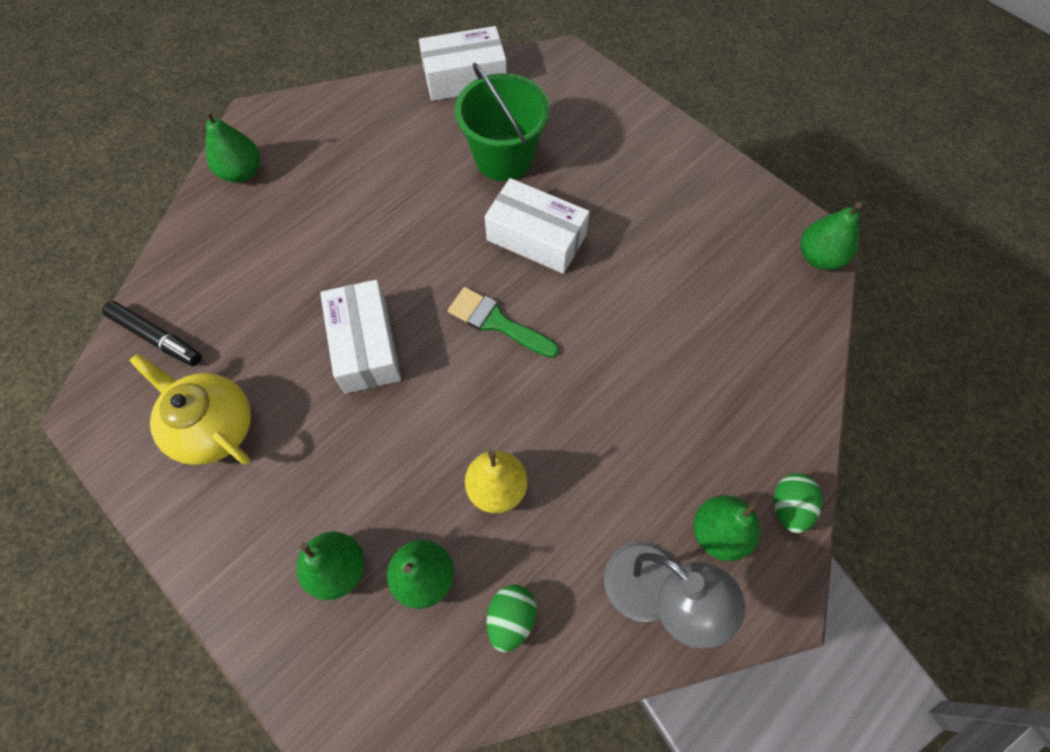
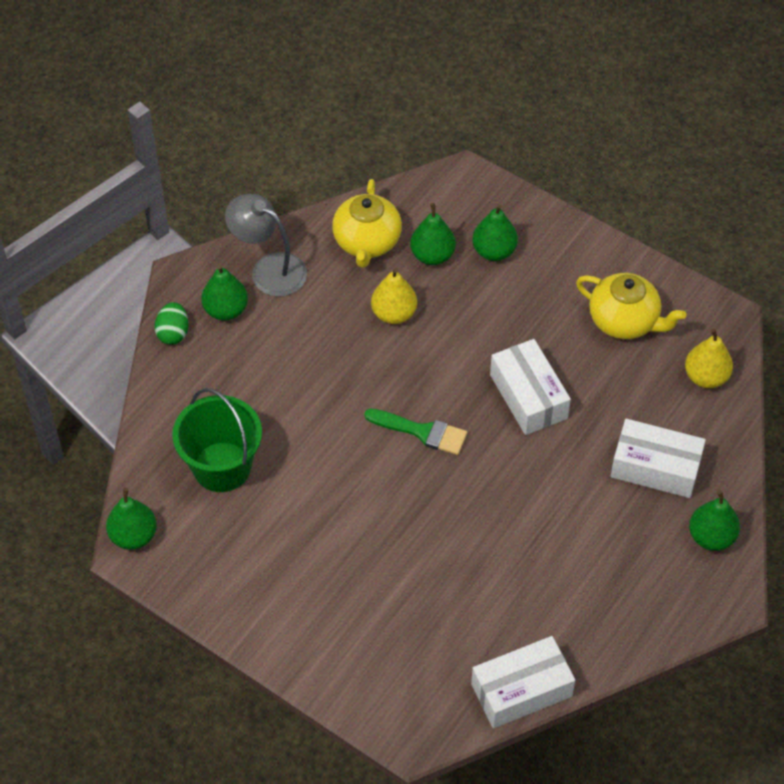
camera: 170 degrees right, 10 degrees down
(156, 337) = (706, 377): black marker -> yellow pear
(504, 158) = (453, 595): green bucket -> green bucket (222, 467)
(511, 618) = (367, 242): green egg -> yellow teapot
(536, 237) = (403, 514): white box -> white box (655, 468)

